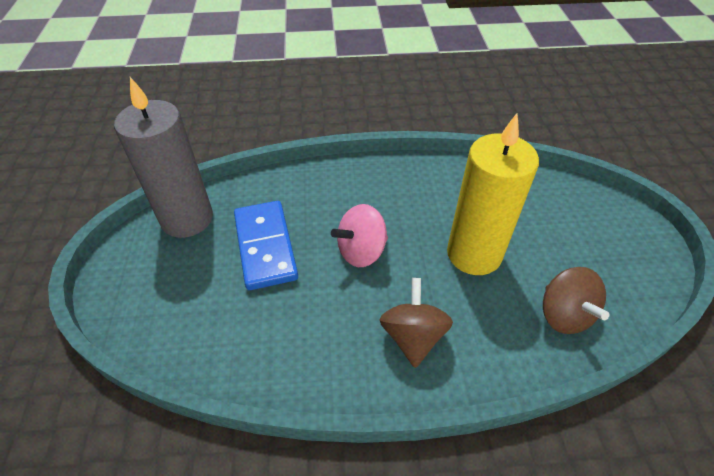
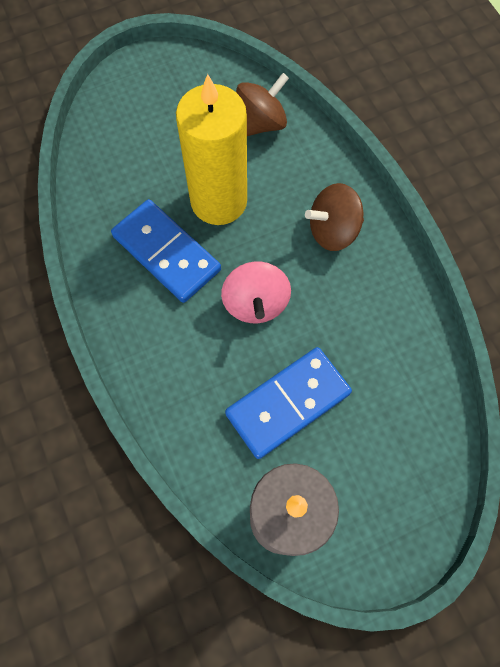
camera: 110 degrees left, 20 degrees up
(361, 251) = (255, 303): pink spinning top -> pink spinning top turned 45 degrees clockwise
(432, 207) = (166, 253): none -> blue domino

